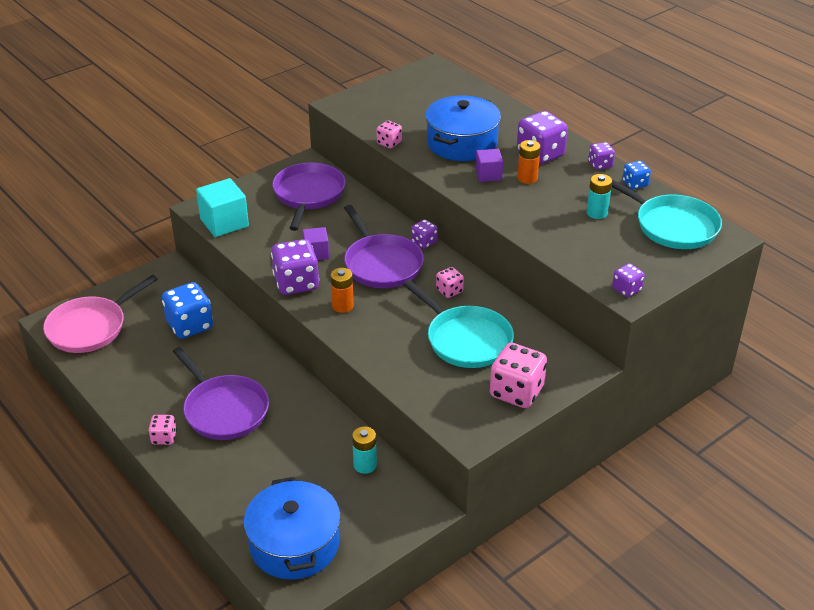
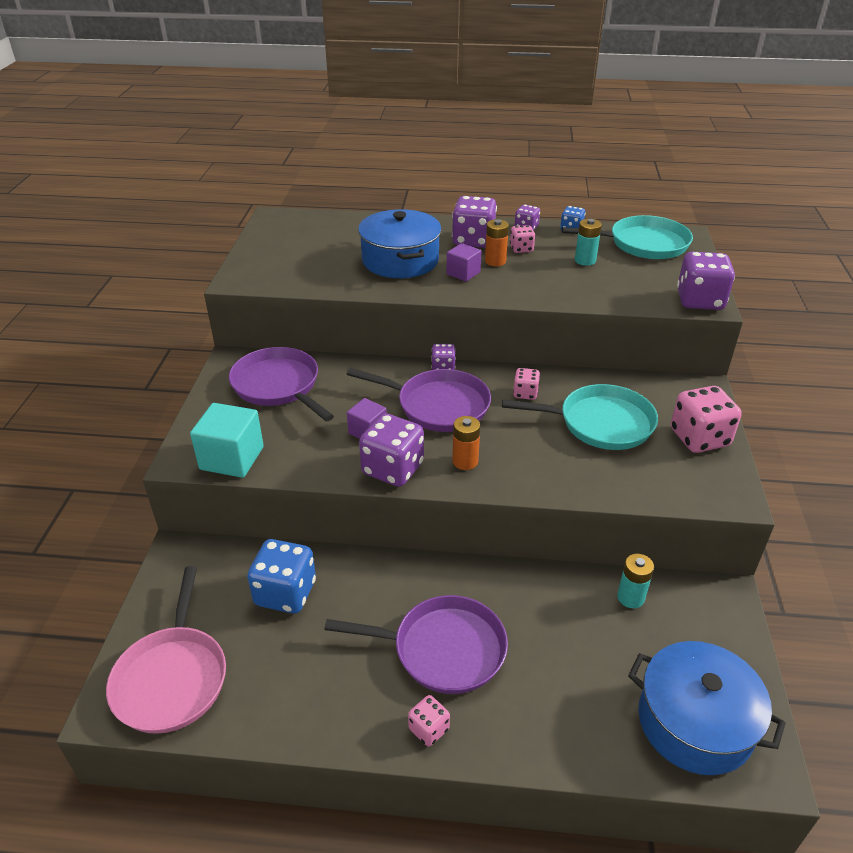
camera: 45 degrees left, 0 degrees up
(389, 143) = (340, 289): pink dice -> pink dice (521, 249)
(626, 289) = (699, 301): purple dice -> purple dice, size x1.89

